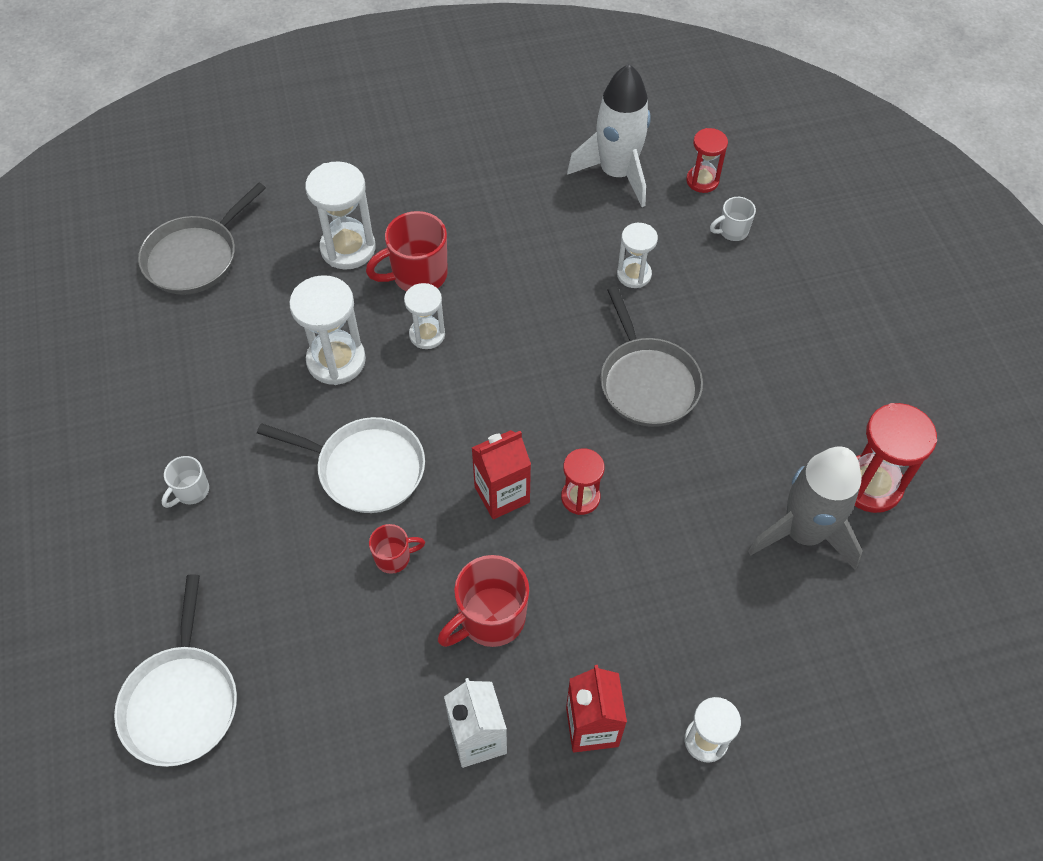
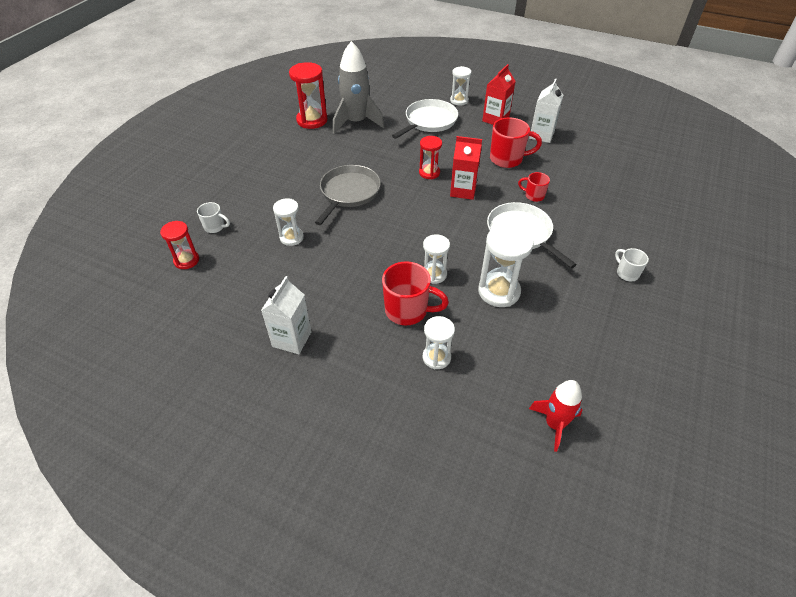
camera: 140 degrees left, 10 degrees down
(181, 702) = (666, 198): white pan -> white pan (429, 121)
(191, 491) = (626, 273): white mug -> white mug turned 105 degrees counterclockwise
(195, 257) = (554, 424): grey pan -> red rocket
(348, 248) = (436, 357): white hourglass -> white hourglass, size x0.62
(501, 180) = (292, 339): none -> white carton
(616, 173) = (222, 296): white rocket -> none

